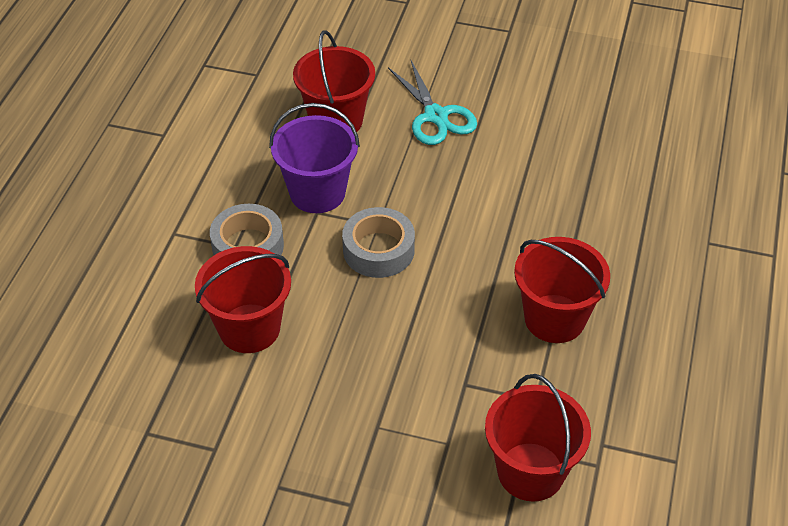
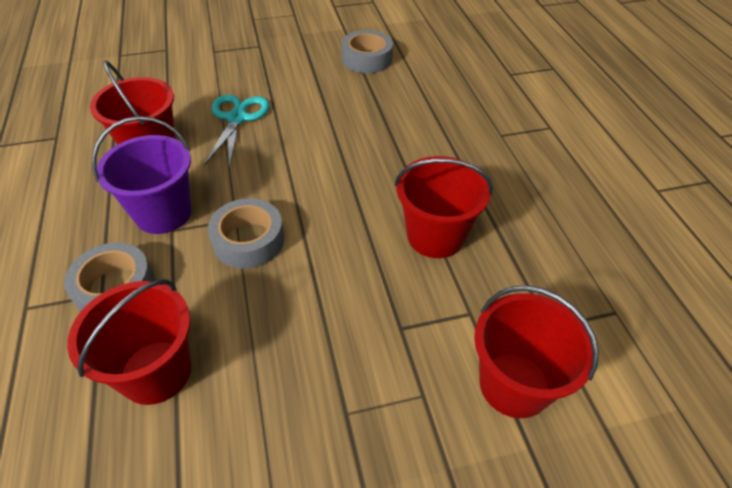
camera: 30 degrees left, 0 degrees up
(436, 116) = (237, 118): turquoise scissors -> turquoise scissors turned 120 degrees counterclockwise
(621, 91) = (367, 59): none -> grey tape

